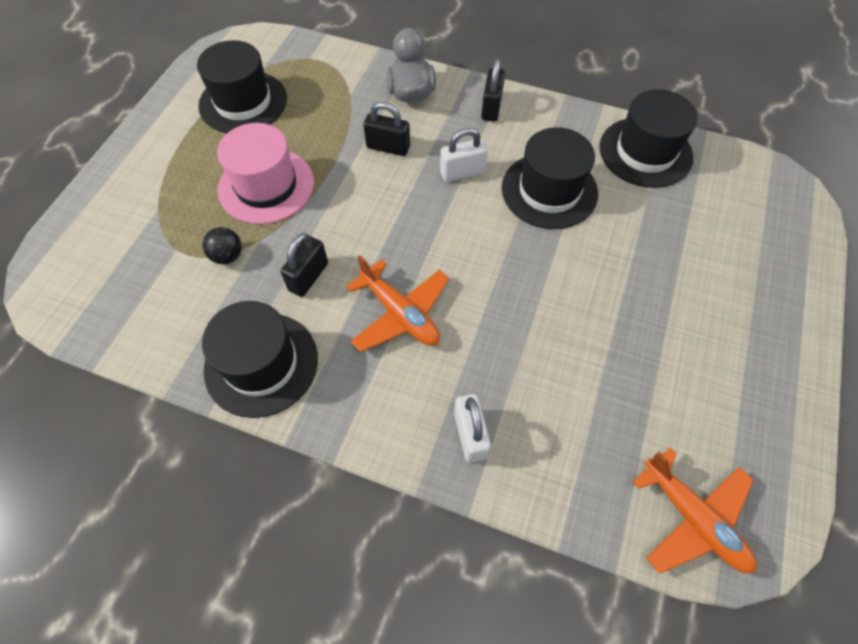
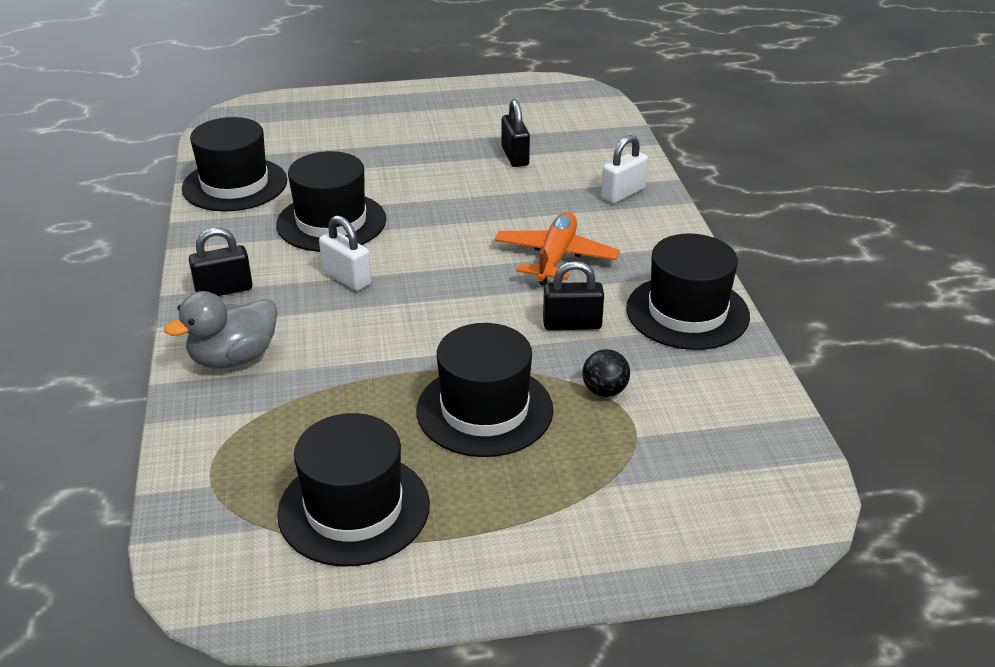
camera: 120 degrees left, 25 degrees down
(266, 186) = (484, 410): pink hat -> black hat
(388, 147) = (346, 341): black padlock -> black padlock (515, 156)
(692, 518) = (582, 108): orange plane -> none

